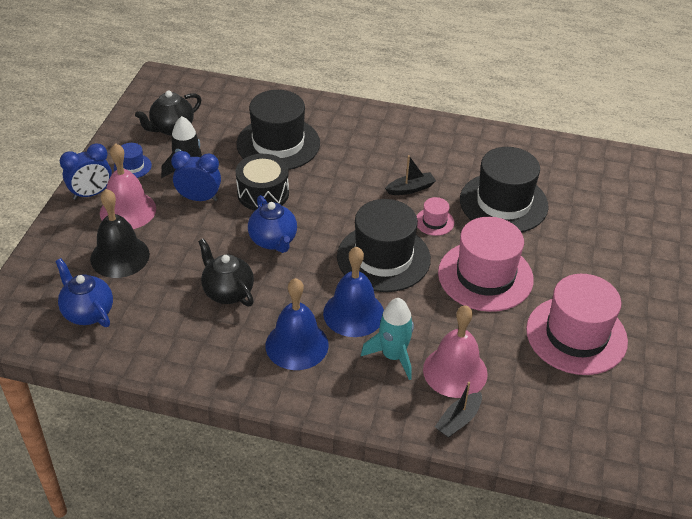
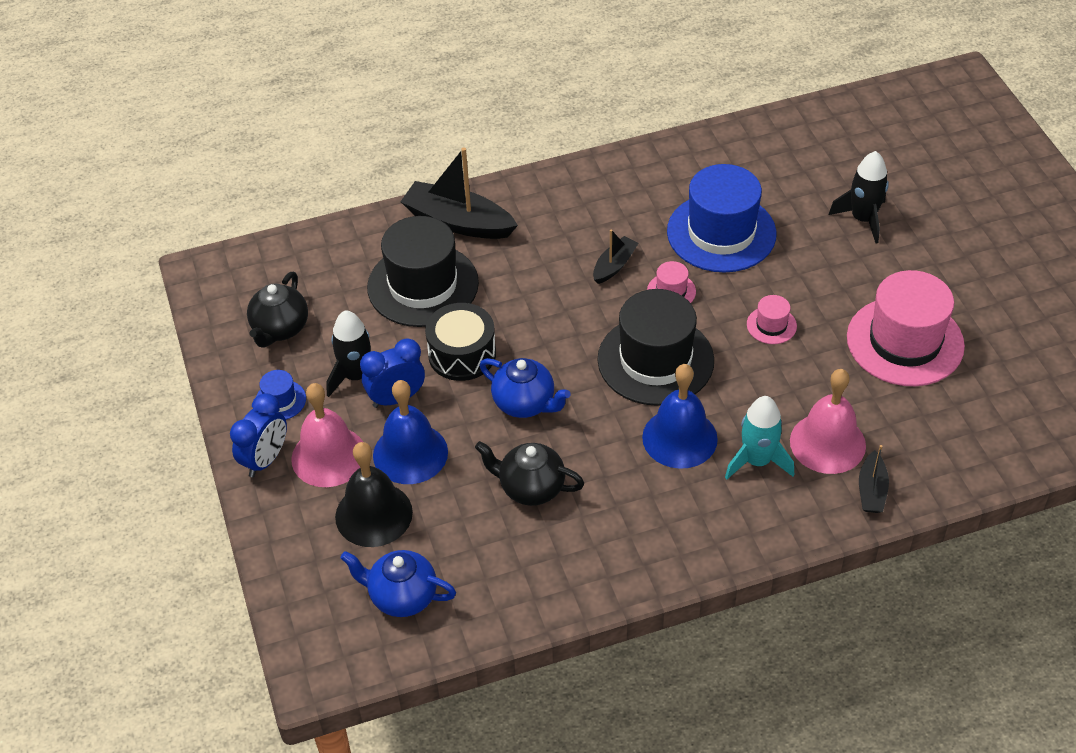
camera: 30 degrees left, 5 degrees up
(297, 345) = (654, 504): blue bell -> blue bell (410, 453)
(335, 119) = (458, 222): none -> black boat
(485, 276) = (771, 325): pink hat -> pink hat, size x0.44
(503, 203) = (721, 233): black hat -> blue hat
(617, 242) = (863, 219): none -> black rocket

